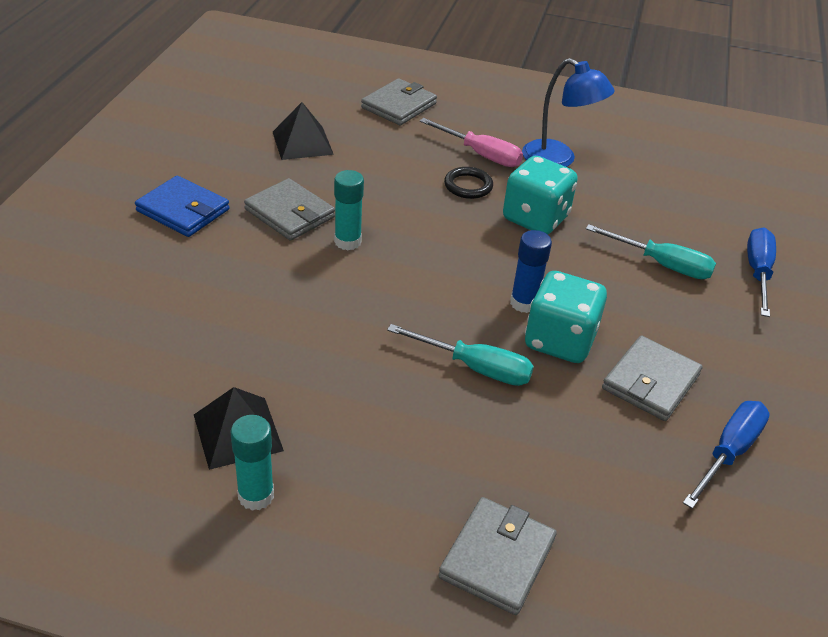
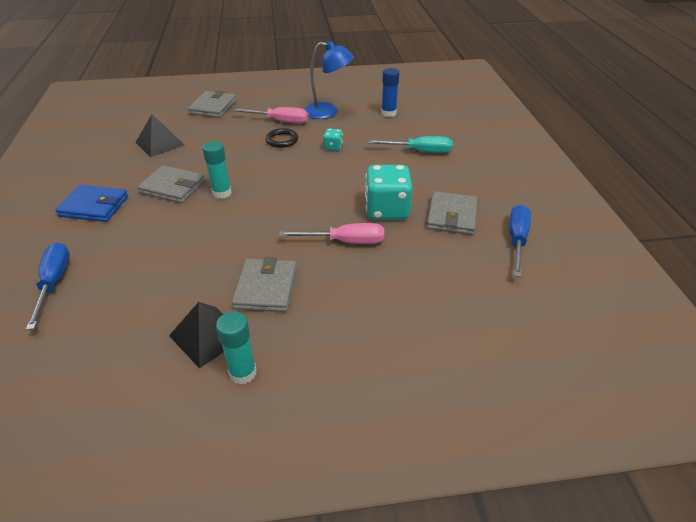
camera: 20 degrees left, 0 degrees up
(475, 368) = (345, 242): turquoise screwdriver -> pink screwdriver
(497, 558) = (424, 350): grey wallet -> grey wallet (266, 288)
(524, 303) = (353, 195): blue glue stick -> blue glue stick (388, 113)
(535, 218) = (333, 147): turquoise dice -> turquoise dice, size x0.47
(757, 272) = (473, 141): blue screwdriver -> blue screwdriver (54, 283)

